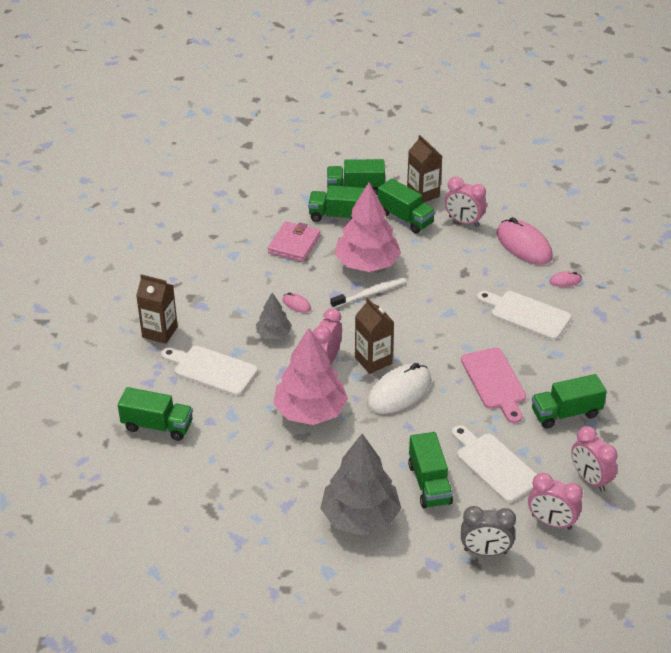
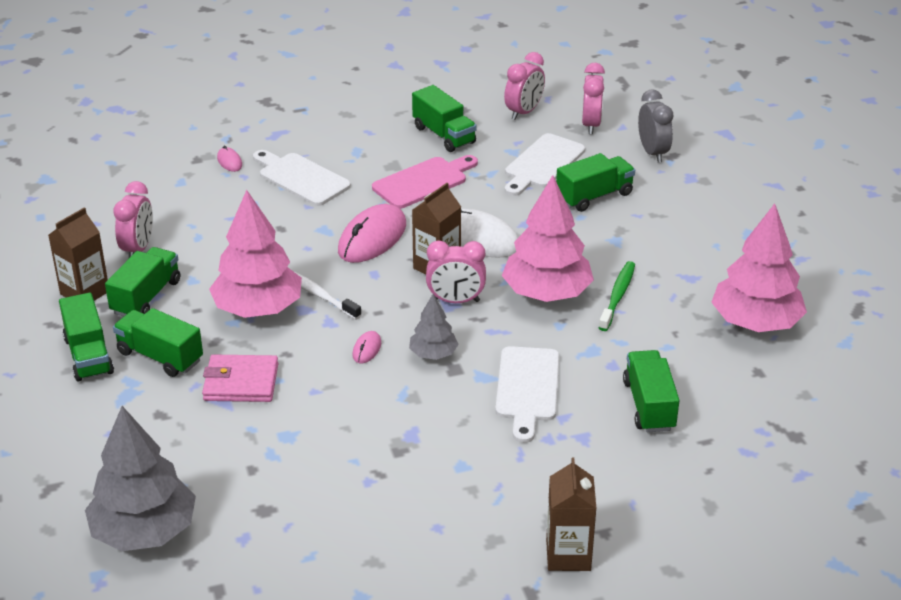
camera: 110 degrees left, 5 degrees down
(160, 332) = (485, 458): brown carton -> brown carton (568, 555)
(209, 523) = (755, 323): none -> pink tree
(286, 451) = (617, 296): none -> green toothbrush
(338, 216) = (160, 356): green truck -> green truck turned 135 degrees clockwise
(360, 517) = (669, 228): grey tree -> grey tree (144, 532)
(524, 245) = (172, 198): pink mouse -> pink mouse (372, 238)
(526, 314) = (301, 178): white cutting board -> white cutting board turned 120 degrees clockwise

